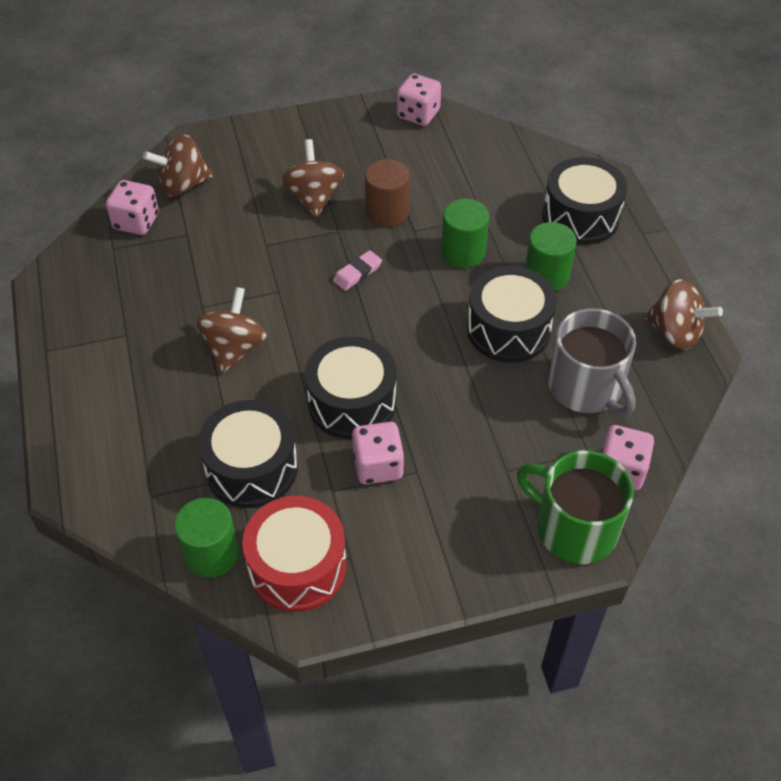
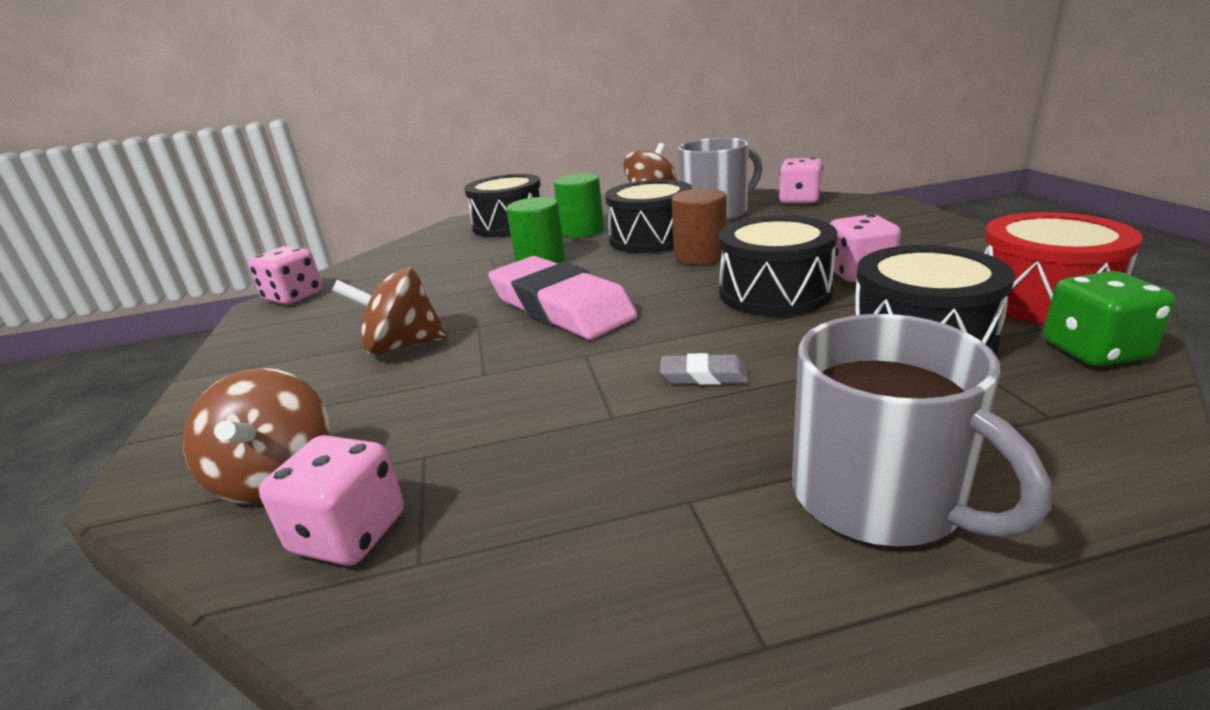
camera: 85 degrees left, 25 degrees down
(108, 402) = (879, 497): none -> grey mug
(211, 553) = (1094, 351): green cylinder -> green dice
(234, 348) = (704, 375): brown spinning top -> grey eraser
(357, 273) = (560, 307): pink eraser -> pink eraser, size x2.46
(387, 212) = (458, 300): brown cylinder -> brown cylinder (700, 256)
(574, 528) = (869, 207): green mug -> none

